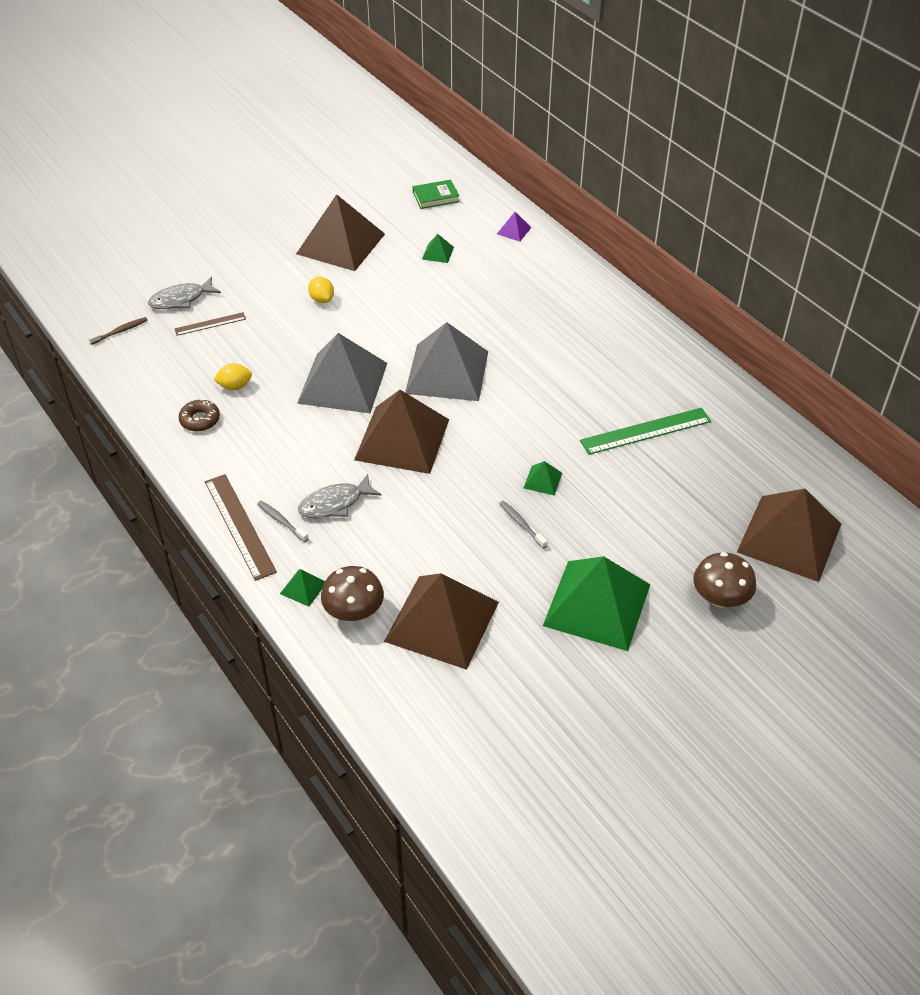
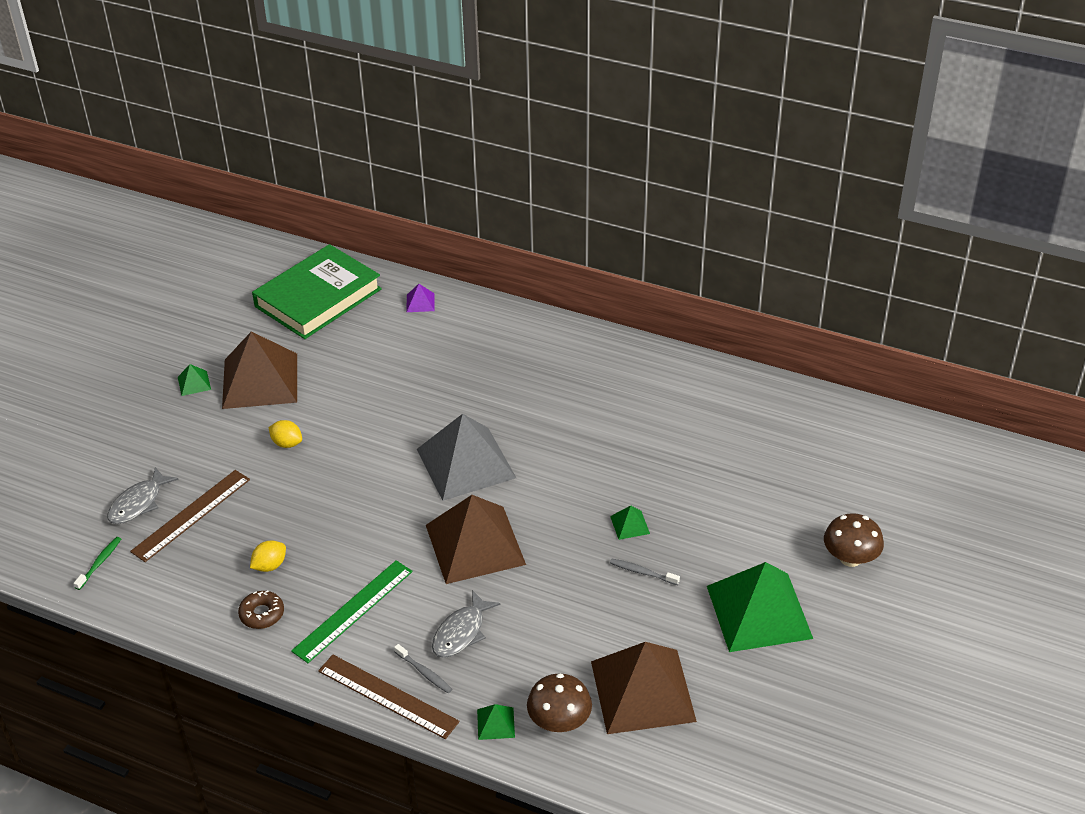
camera: 30 degrees left, 5 degrees down
(120, 331) = (99, 563): brown toothbrush -> green toothbrush
(210, 324) = (191, 515): brown ruler -> brown ruler, size x1.76
(281, 521) = (424, 672): grey toothbrush -> grey toothbrush turned 150 degrees counterclockwise
(343, 383) = (375, 516): grey pyramid -> none
(435, 197) = (318, 298): green book -> green book, size x2.35
(438, 253) = (365, 352): green pyramid -> green pyramid (194, 383)
(645, 431) = (682, 441): green ruler -> green ruler (353, 610)
(789, 537) = (864, 481): brown pyramid -> none

